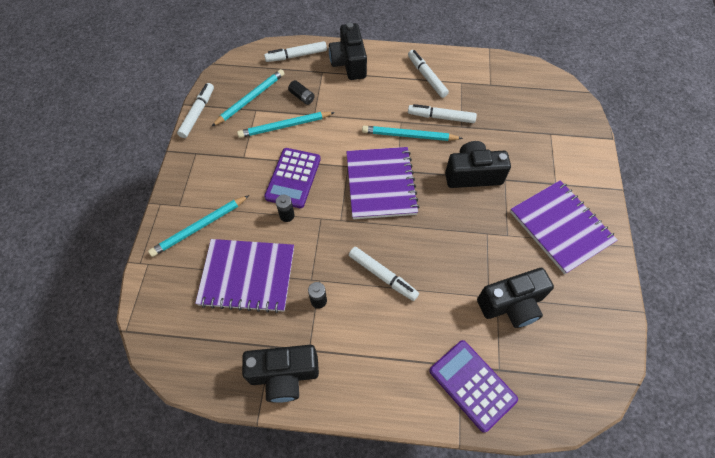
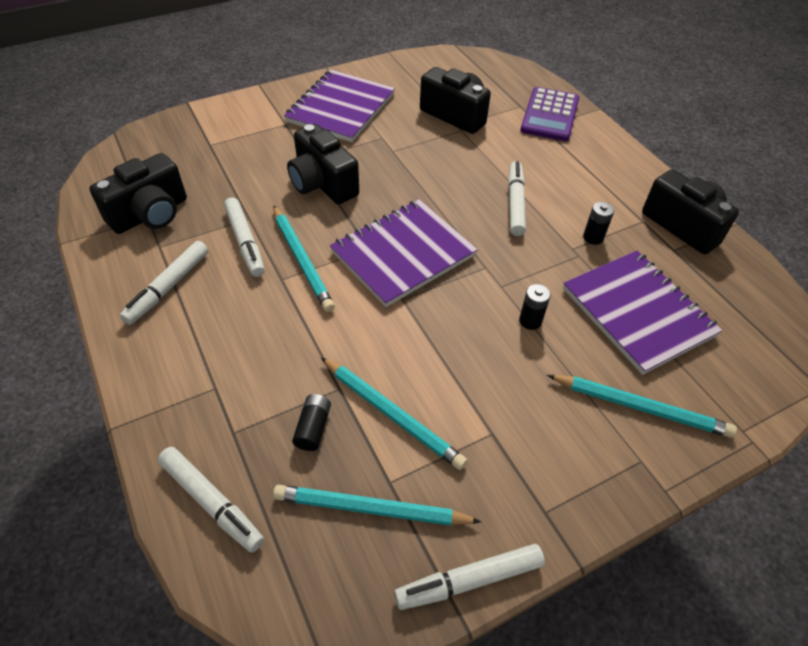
camera: 125 degrees left, 10 degrees down
(293, 178) = (472, 347): purple calculator -> none
(349, 63) = (188, 403): black camera -> black camera (150, 214)

